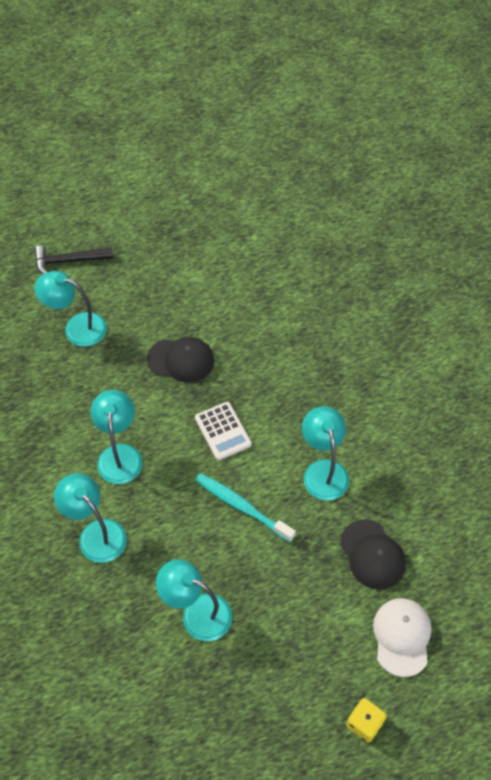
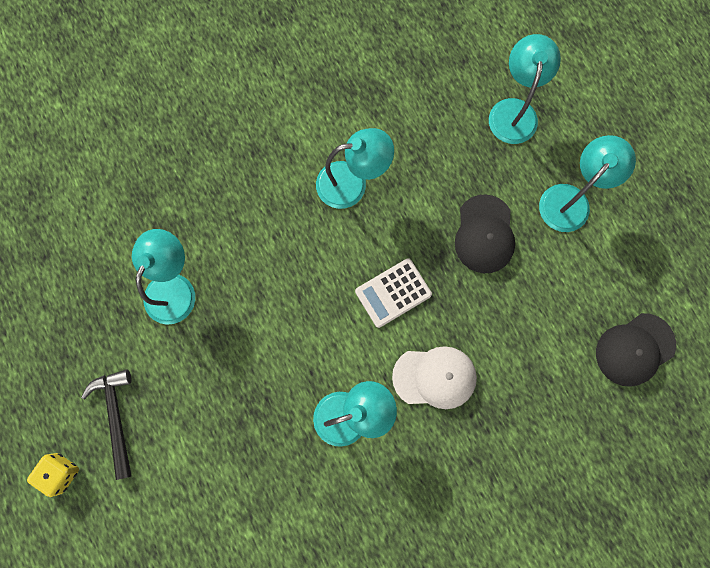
camera: 85 degrees right, 20 degrees up
(68, 261) = (608, 86): black hammer -> black hammer (116, 417)
(96, 533) = (257, 173): turquoise lamp -> turquoise lamp (571, 199)
(242, 506) = (299, 323): turquoise toothbrush -> none
(372, 554) = (250, 477): black cap -> black cap (634, 349)
(402, 637) = (154, 513): white cap -> white cap (434, 377)

